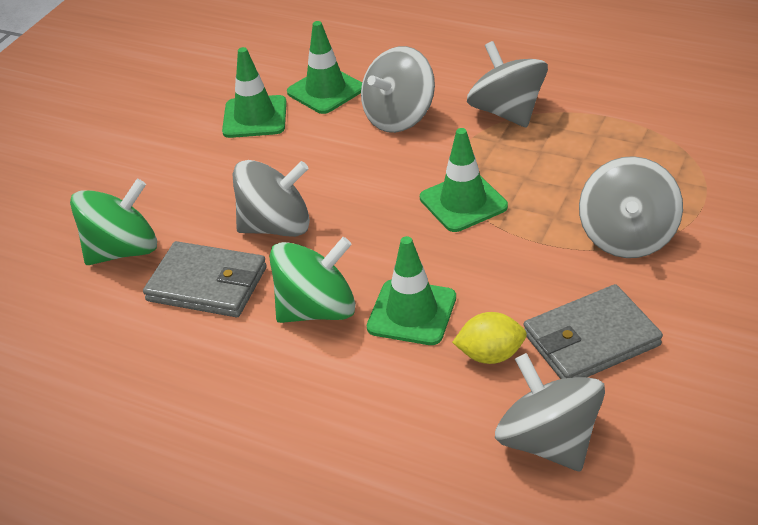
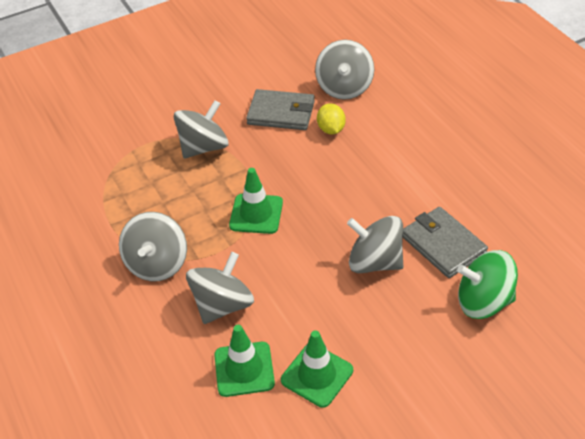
camera: 145 degrees left, 5 degrees up
(317, 309) = (393, 195): green spinning top -> none
(399, 117) = (223, 305): grey spinning top -> grey spinning top turned 45 degrees counterclockwise
(412, 312) = (347, 167): green traffic cone -> none
(490, 355) = (331, 129): yellow lemon -> yellow lemon turned 45 degrees clockwise

